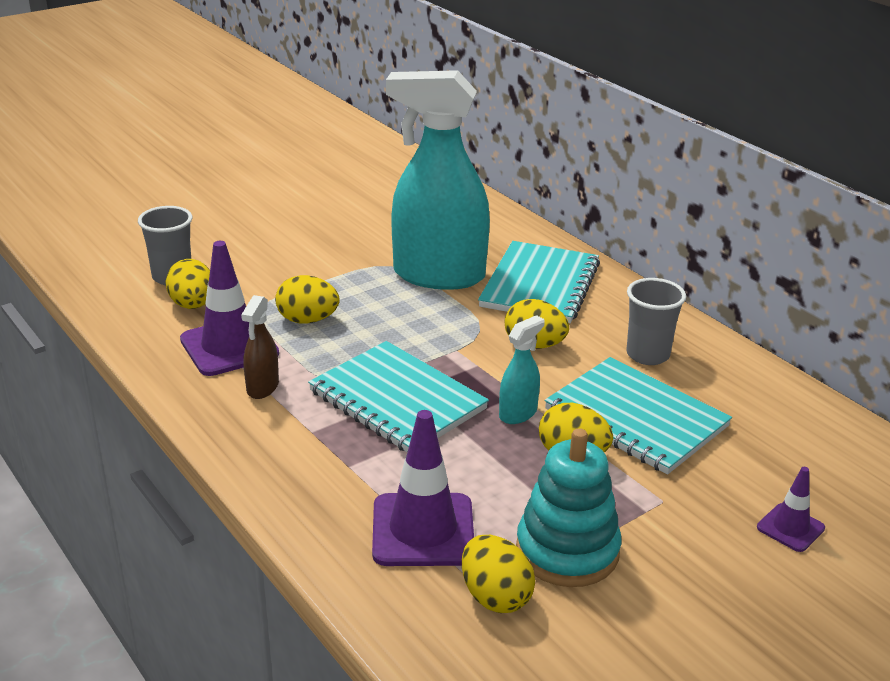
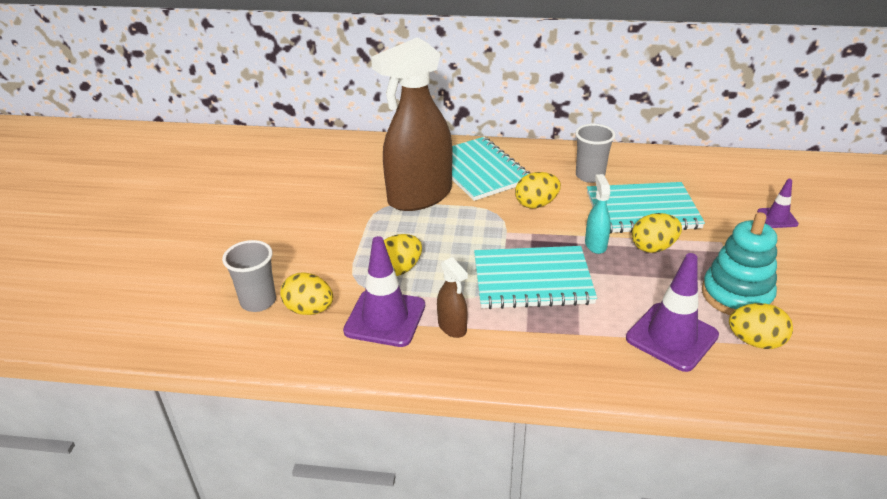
camera: 45 degrees left, 5 degrees up
(438, 275) = (419, 197): turquoise spray bottle -> brown spray bottle

